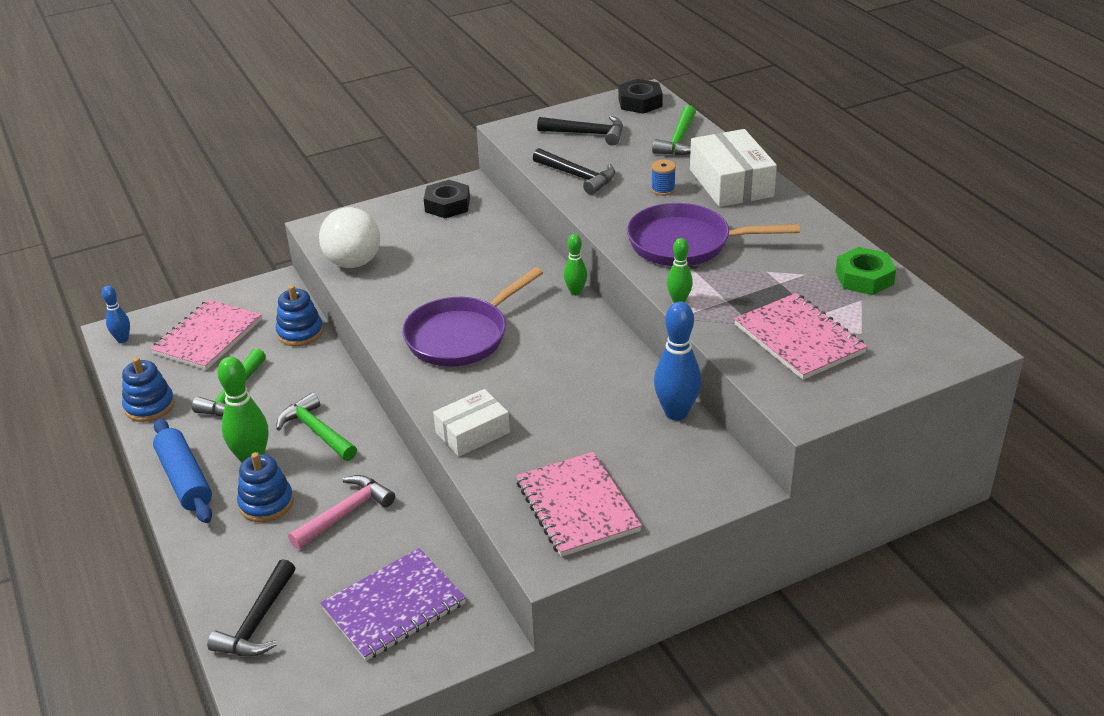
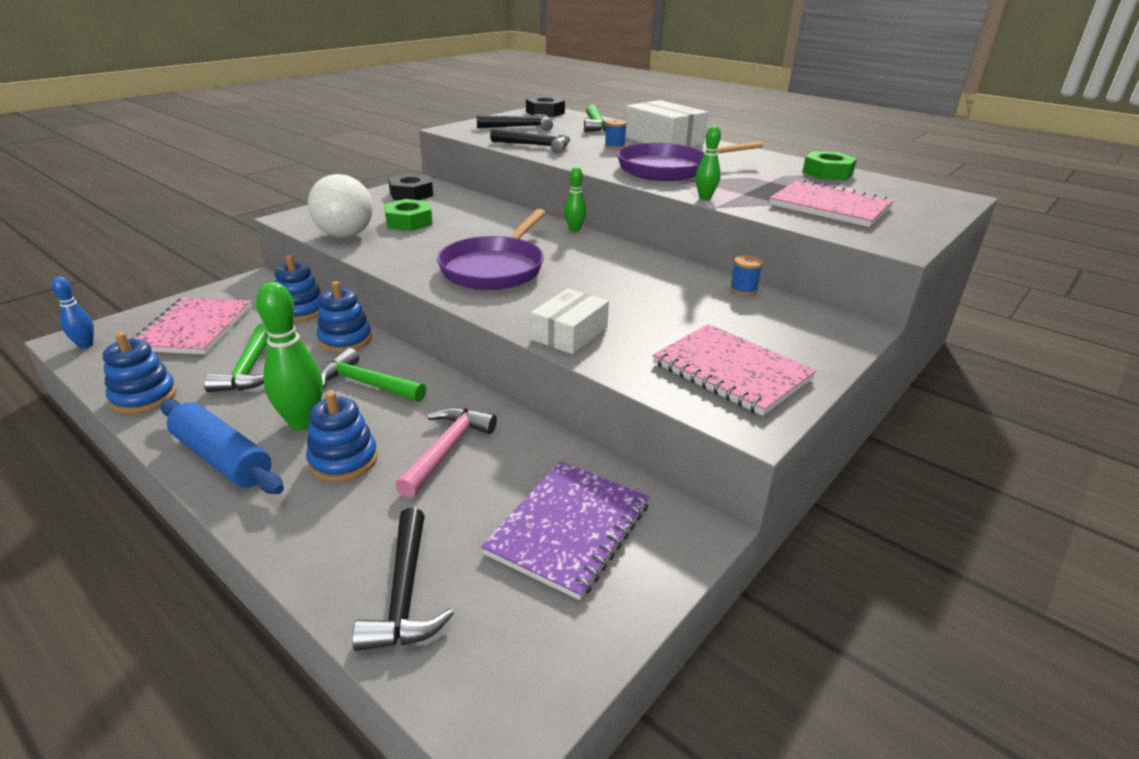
camera: 25 degrees left, 5 degrees down
(322, 377) = (345, 340): none -> blue stacking toy
(421, 251) = (409, 222): none -> green nut
(676, 413) = (743, 290): blue bowling pin -> blue spool

